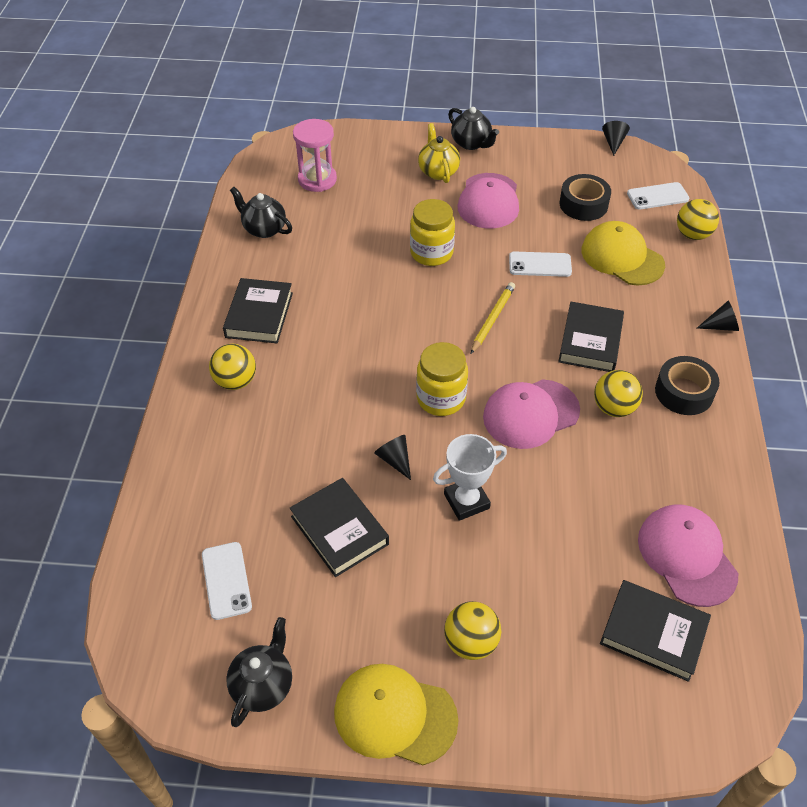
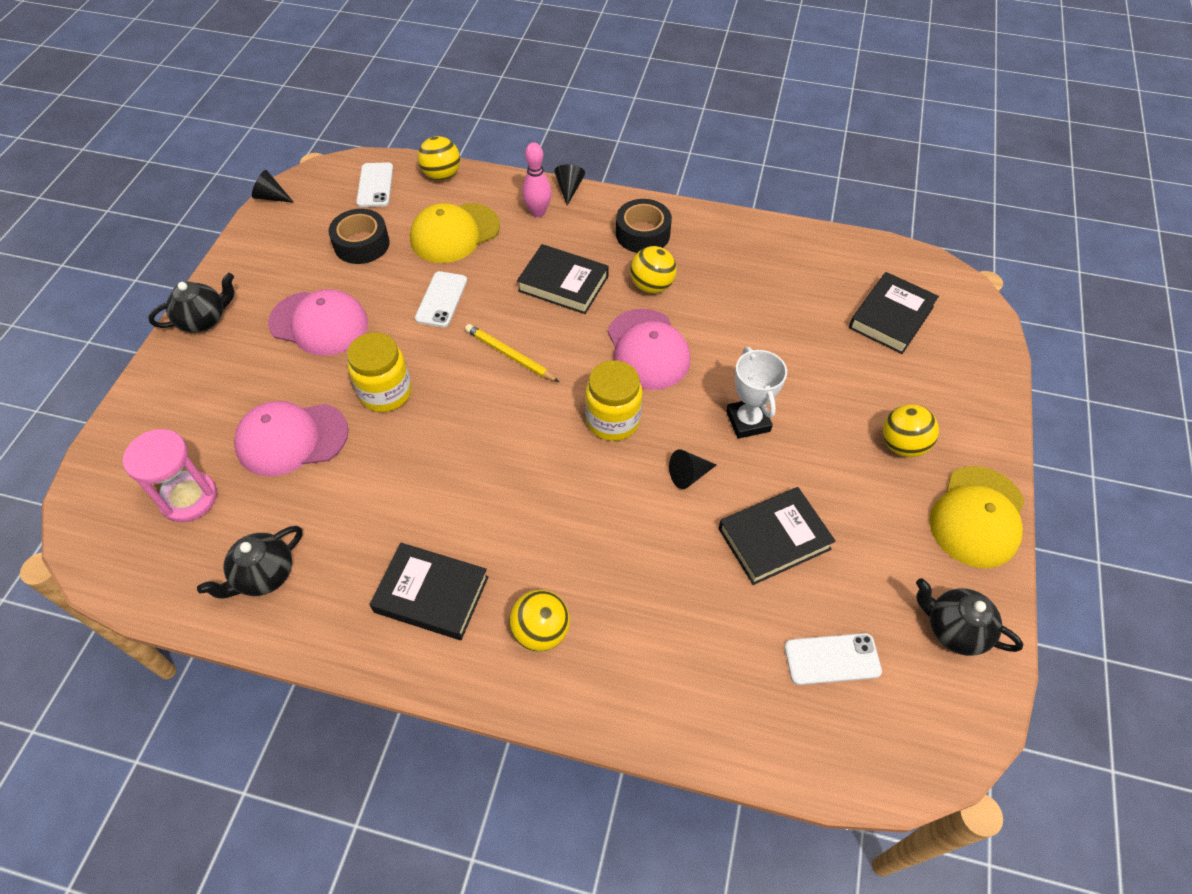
camera: 80 degrees left, 5 degrees up
(438, 171) = (240, 362): yellow teapot -> none
(676, 308) = (538, 212): none -> pink bowling pin
(686, 556) = (818, 277): pink cap -> pink cap (292, 439)

